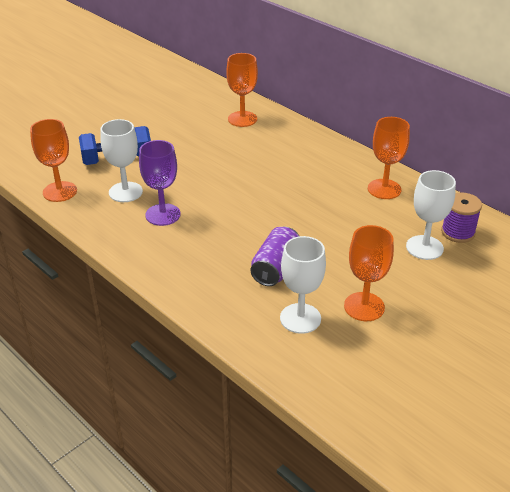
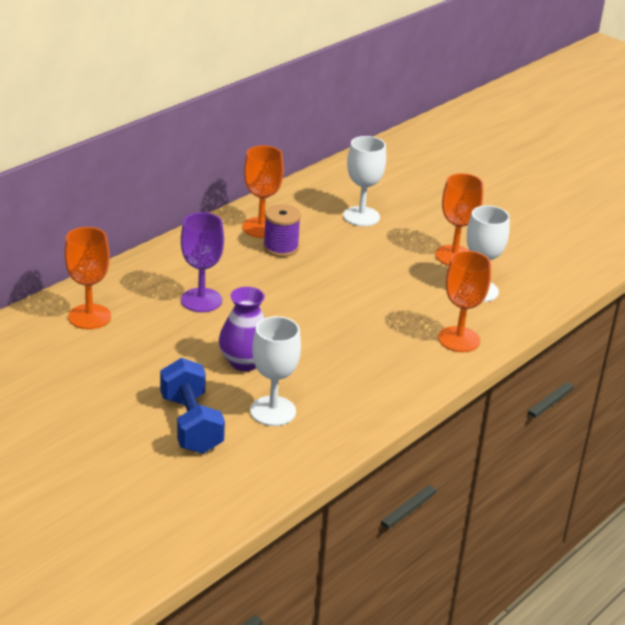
camera: 95 degrees left, 5 degrees down
(60, 191) = (274, 471): orange goblet -> orange goblet (459, 339)
(163, 215) = (320, 378): purple goblet -> purple goblet (201, 300)
(186, 180) = (244, 362): none -> purple vase
(276, 268) = (408, 301): purple can -> none
(458, 232) = (335, 196): purple spool -> purple spool (281, 248)

